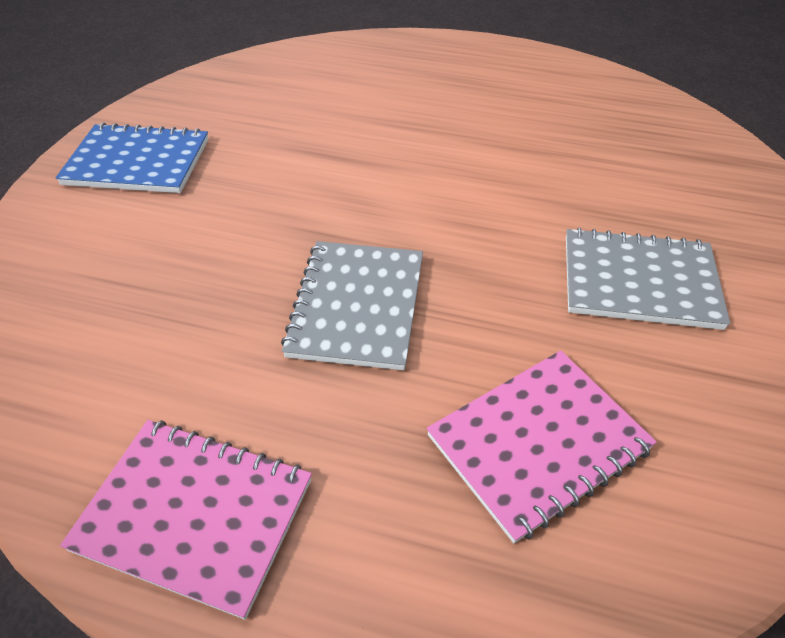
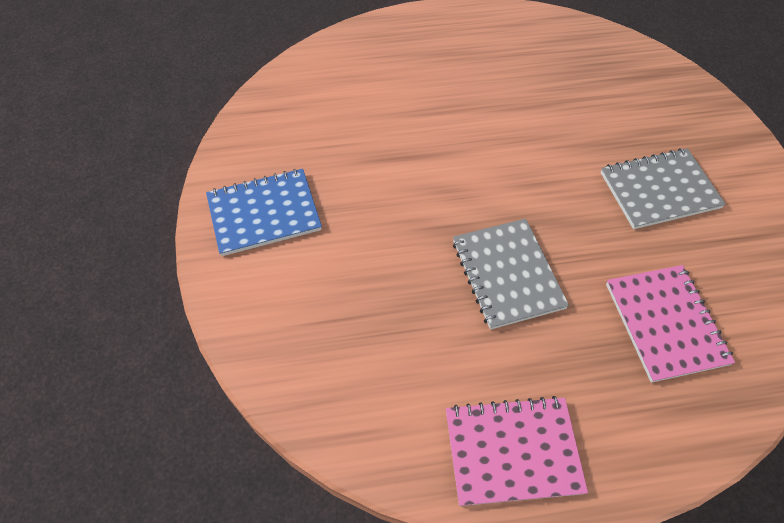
camera: 25 degrees left, 10 degrees up
(538, 443) = (665, 323): pink notebook -> pink notebook turned 45 degrees counterclockwise

